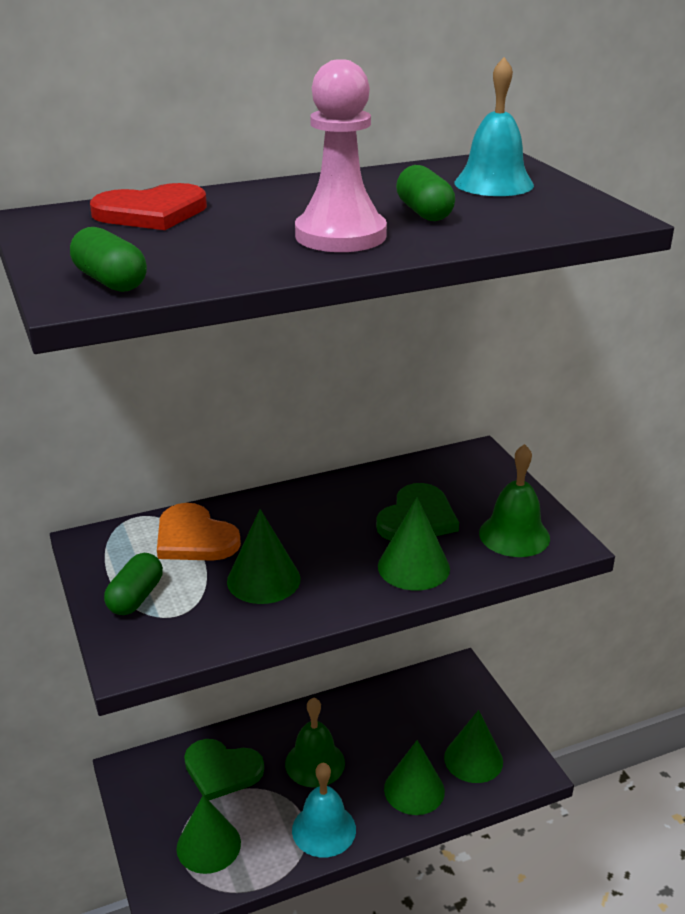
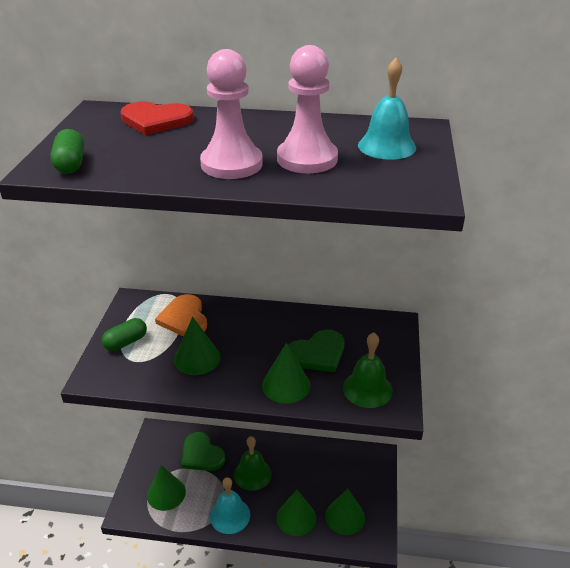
camera: 30 degrees right, 5 degrees up
(424, 212) = (307, 159): green capsule -> pink pawn

